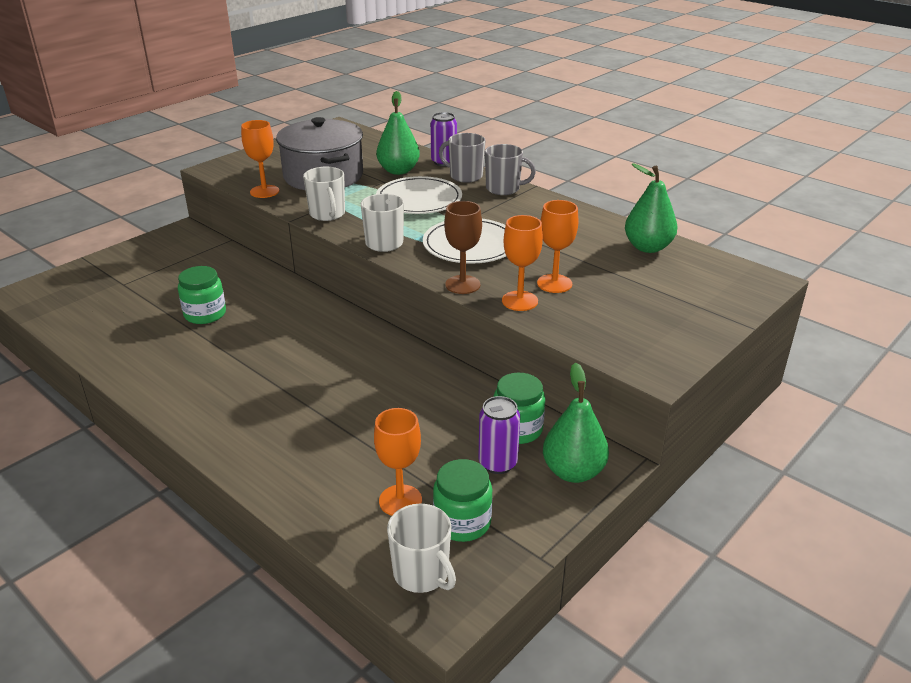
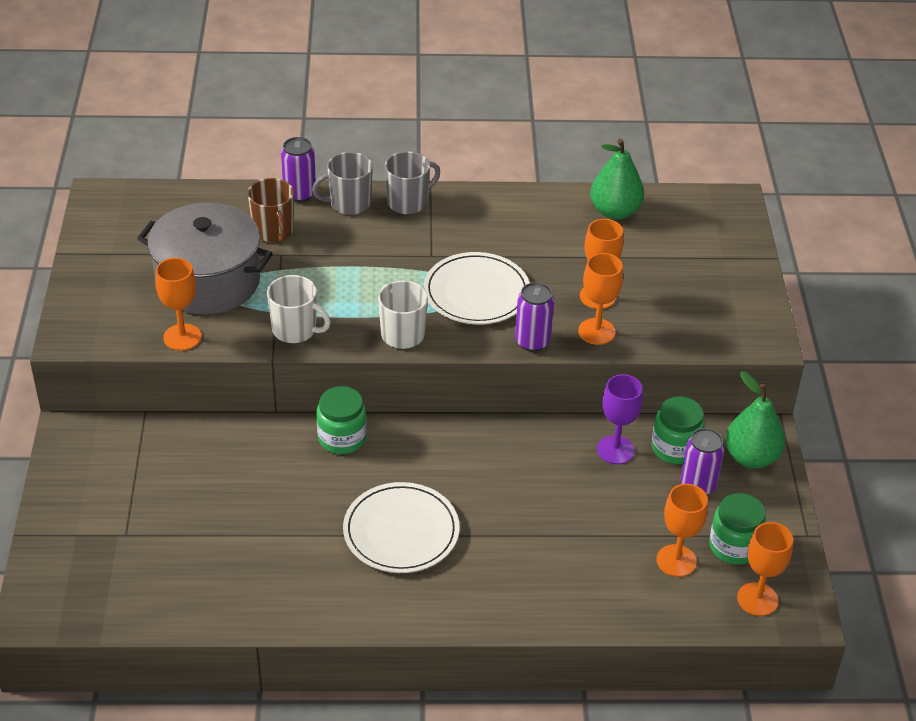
camera: 45 degrees left, 10 degrees up
(205, 314) = (270, 511): green jar -> green jar (342, 438)
(398, 171) = (273, 231): green pear -> brown mug
(419, 199) = (351, 260): white plate -> white plate (401, 531)
(422, 573) = (757, 599): white mug -> orange goblet
(462, 285) = (532, 341): brown goblet -> purple can
(468, 404) = (615, 450): none -> purple goblet

